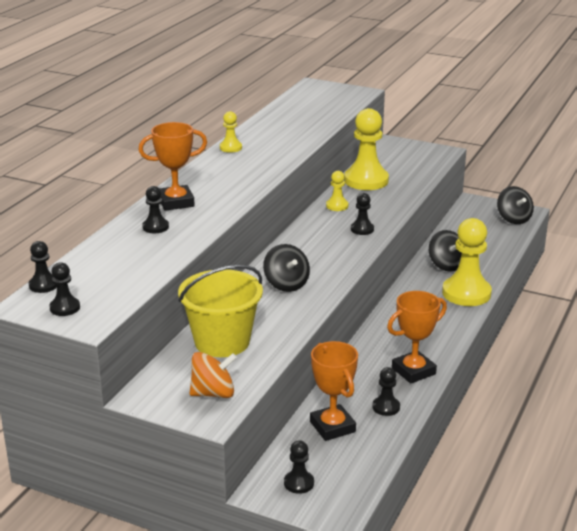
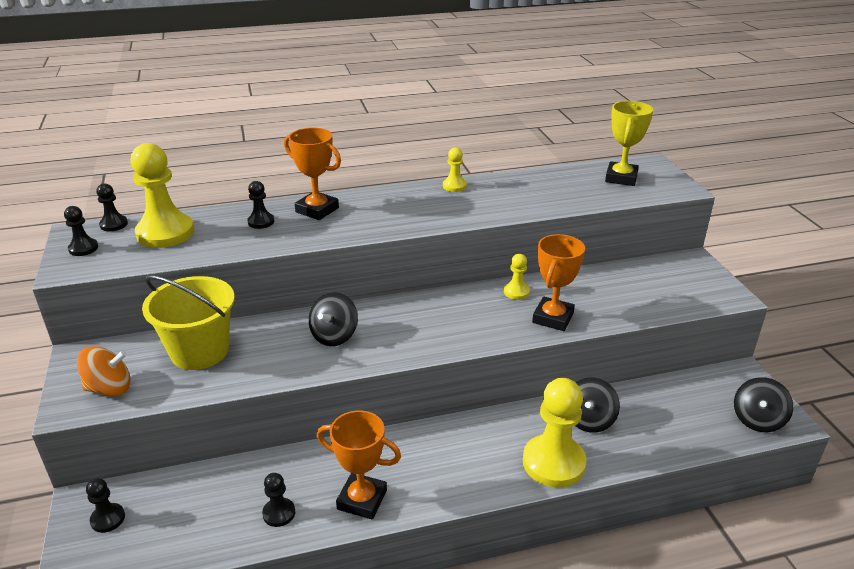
camera: 50 degrees right, 5 degrees up
(213, 393) = (109, 388): orange spinning top -> orange spinning top turned 45 degrees counterclockwise
(317, 100) = (621, 178): none -> yellow trophy
(332, 427) = (215, 493): orange trophy -> orange trophy (552, 318)
(362, 229) = (492, 327): black pawn -> none
(366, 180) = (591, 283): yellow pawn -> yellow pawn (165, 233)

